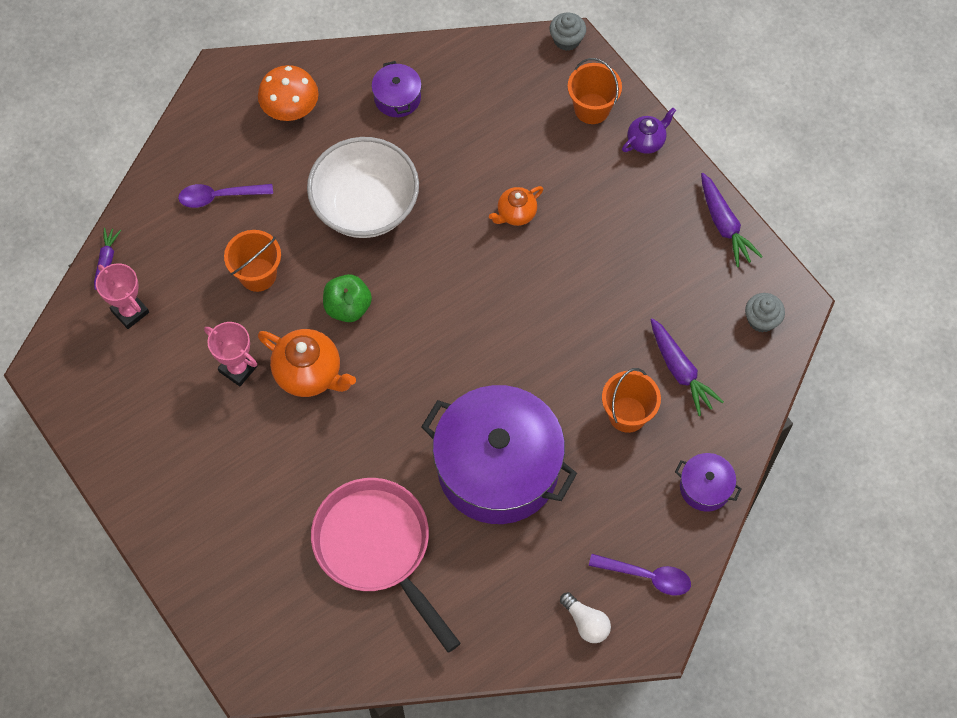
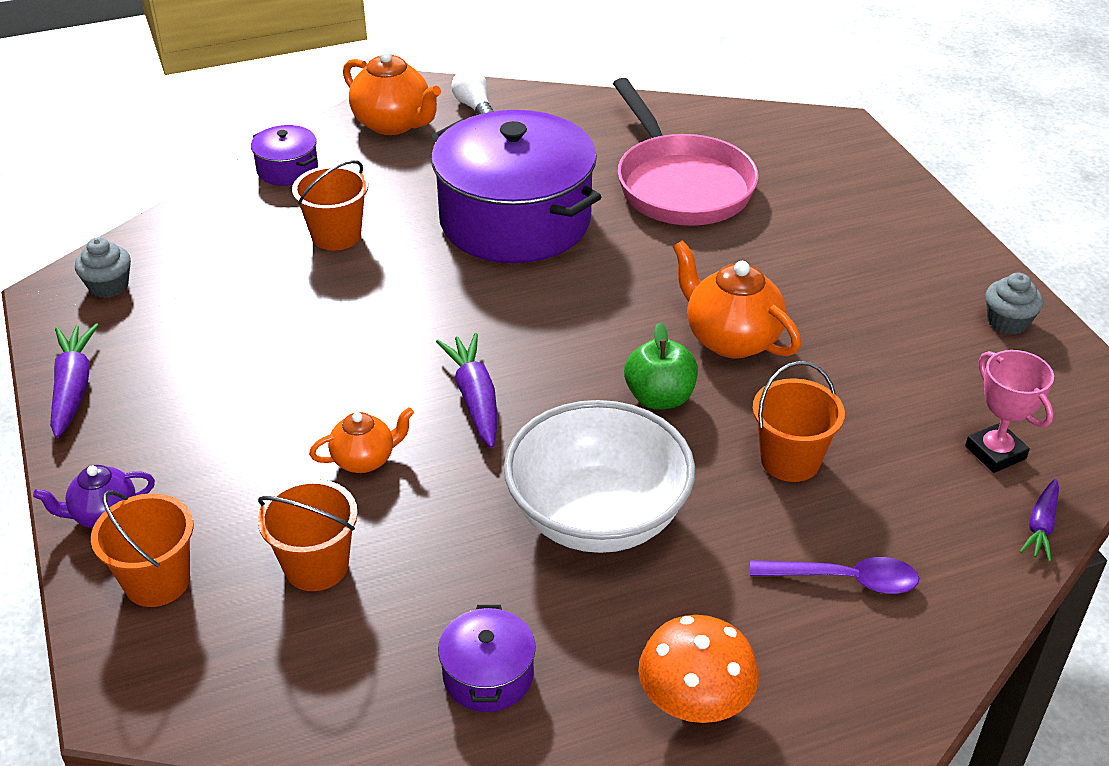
camera: 165 degrees left, 25 degrees down
(238, 369) = (831, 361): pink trophy -> none
(511, 137) = (316, 566): none -> orange bucket
(566, 40) = (125, 711): grey cupcake -> grey cupcake (1007, 322)
(646, 576) = (393, 124): purple spoon -> orange teapot
(680, 370) = (246, 260): purple carrot -> purple carrot (475, 399)

